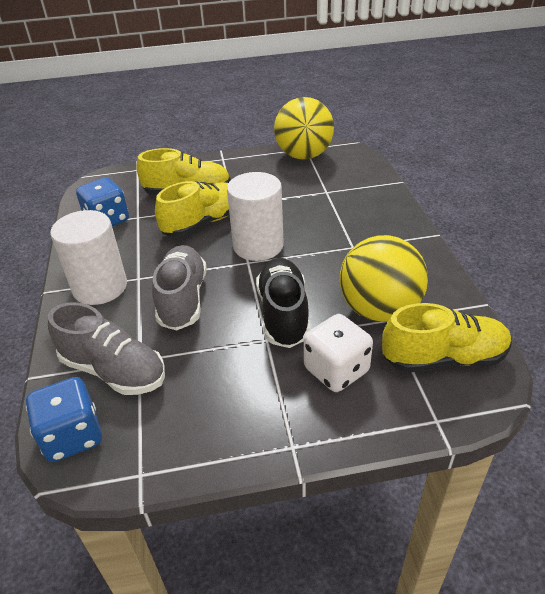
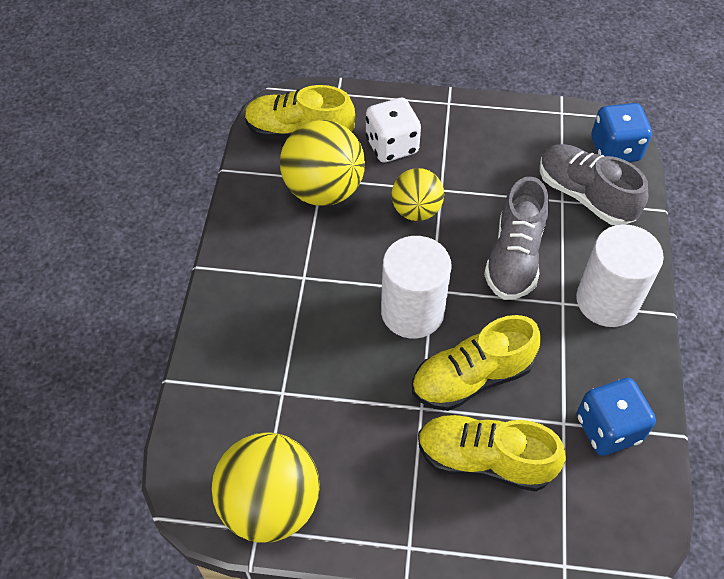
camera: 165 degrees left, 15 degrees up
(283, 314) = (416, 210): black shoe -> yellow ball

